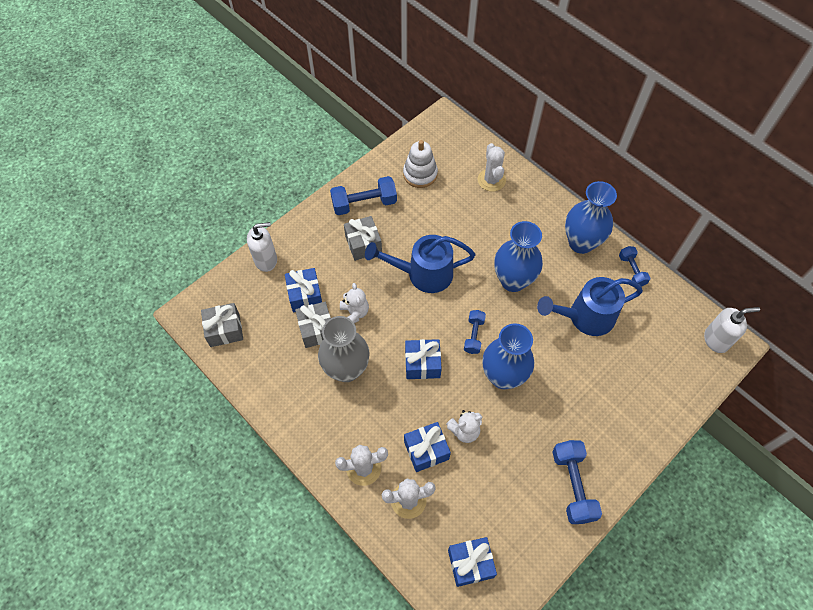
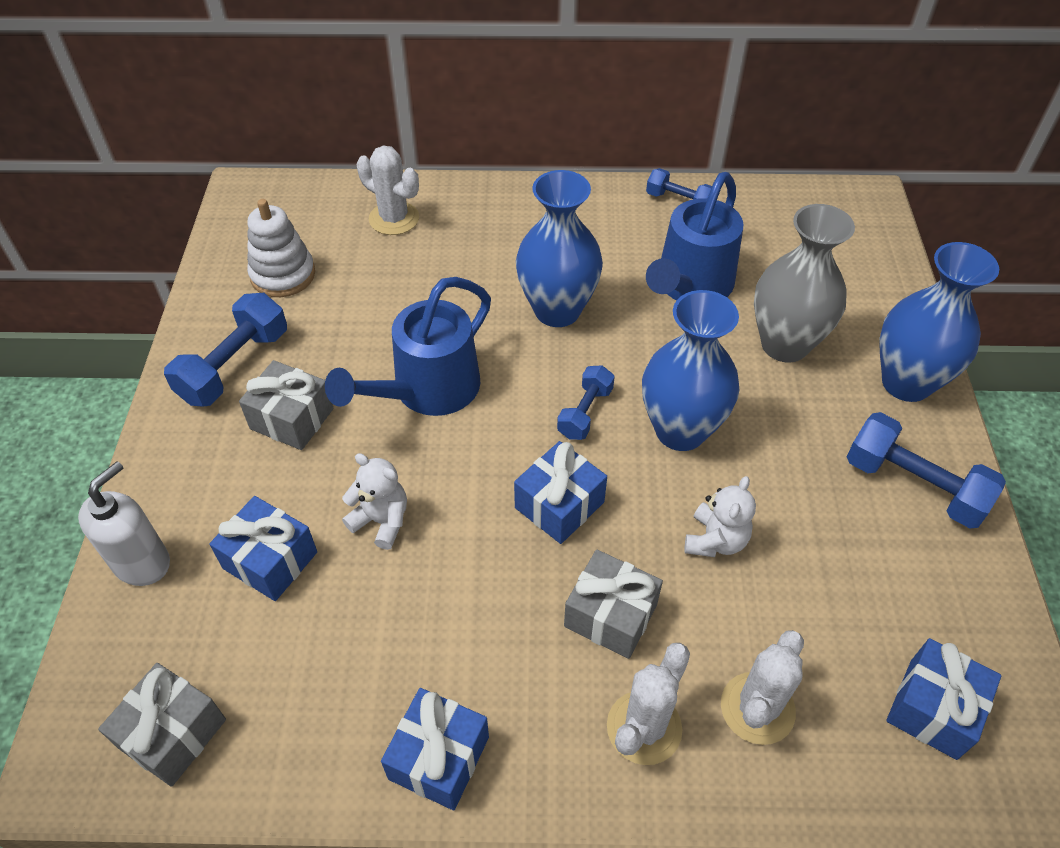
camera: 45 degrees left, 10 degrees down
(316, 330) = (344, 594): grey gift -> grey gift (610, 615)
(346, 369) = (456, 609): grey vase -> grey vase (784, 344)
(426, 450) = (699, 614): blue gift -> blue gift (439, 757)
(473, 335) = (585, 412): blue dumbbell -> blue dumbbell turned 60 degrees clockwise
(581, 243) = (587, 212): blue vase -> blue vase (906, 383)
(716, 340) = (847, 206): white soap dispenser -> none

